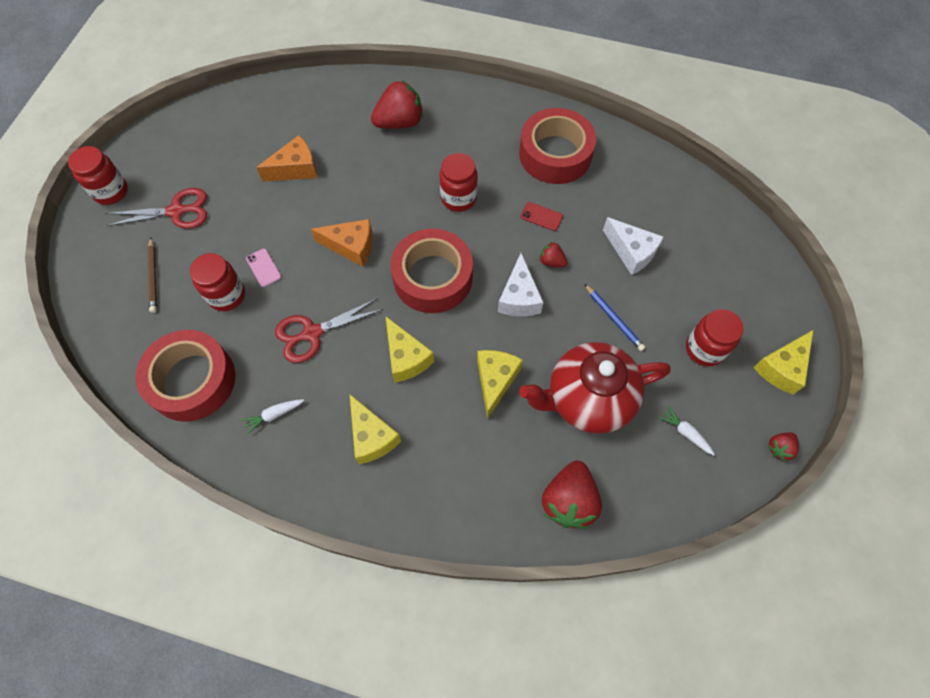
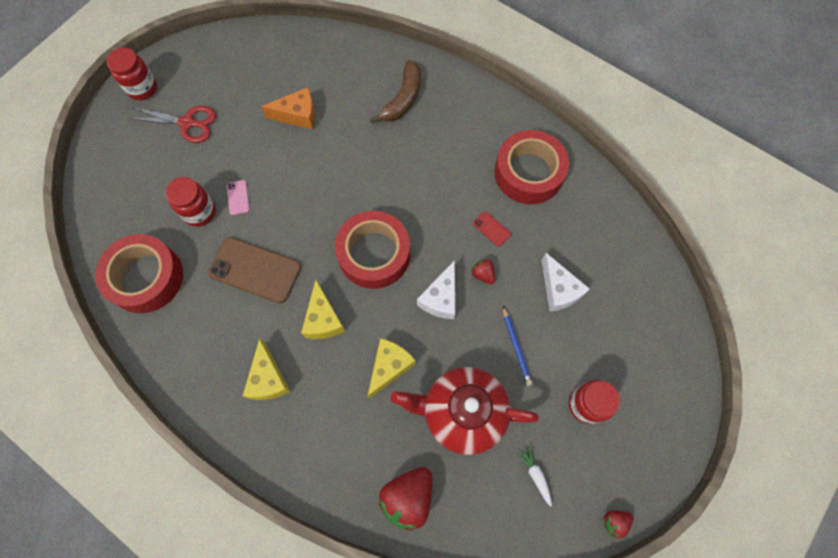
camera: 20 degrees right, 5 degrees up
(153, 277) = (148, 176): brown pencil -> none
(274, 415) = (198, 331): white carrot -> none
(312, 333) = (255, 270): red scissors -> brown phone
(351, 247) = (317, 202): orange cheese -> none
(400, 122) = (403, 99): red strawberry -> brown banana
(458, 198) = (425, 187): red jar -> none
(781, 368) = (650, 448): yellow cheese -> none

